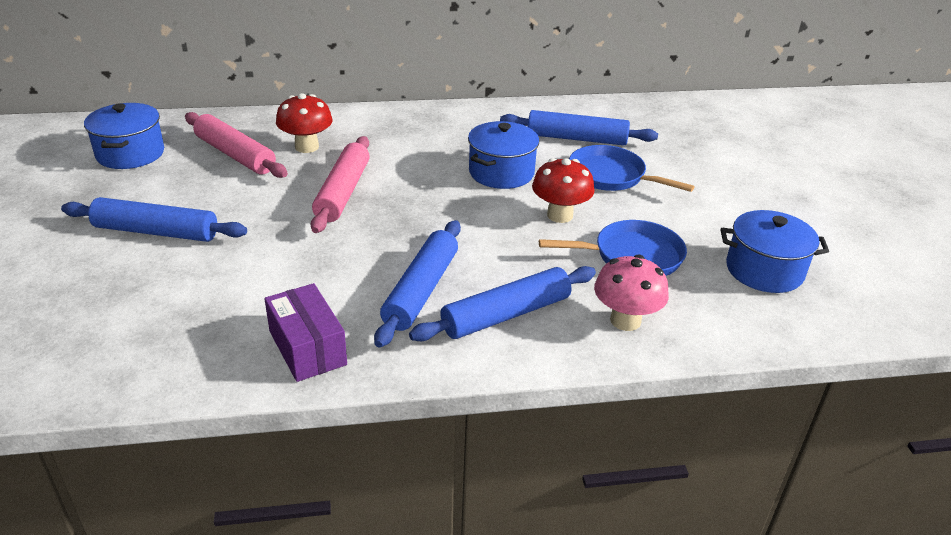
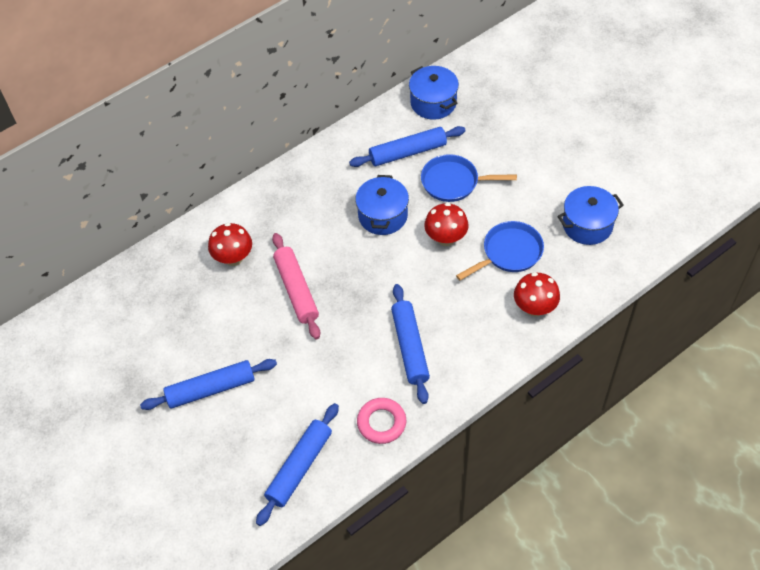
camera: 25 degrees left, 20 degrees up
(130, 154) = (117, 330): blue pot -> blue pot (433, 103)
(235, 155) = (191, 292): pink rolling pin -> none
(307, 348) = (381, 423): purple box -> pink ring
(506, 314) = (469, 339): blue rolling pin -> blue rolling pin (299, 467)
(625, 320) = (534, 308): pink mushroom -> red mushroom

